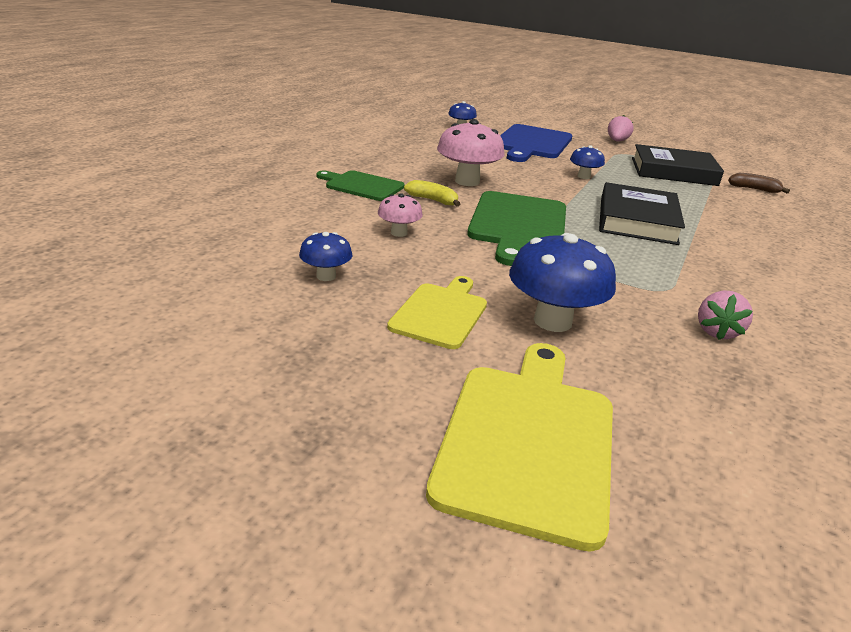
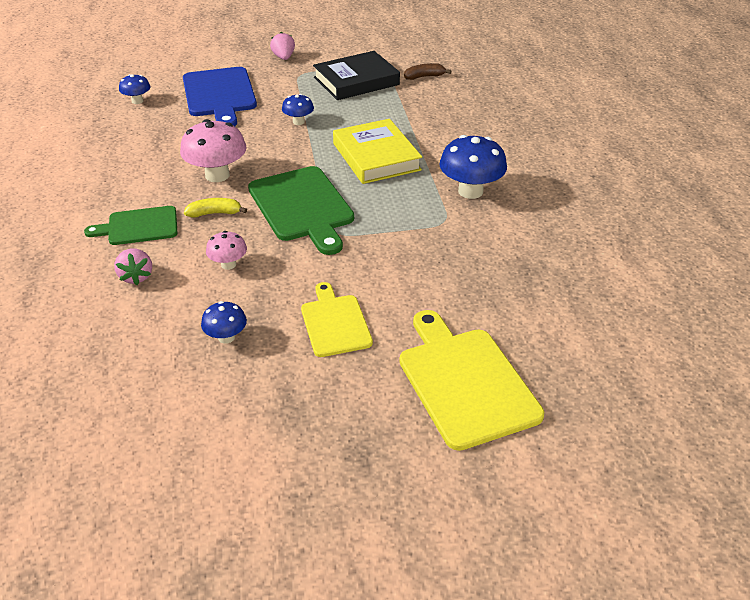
camera: 35 degrees left, 10 degrees up
(552, 321) = (404, 288): blue mushroom -> blue mushroom (470, 191)
(637, 220) = (376, 157): black book -> yellow book
(716, 332) = (496, 241): pink strawberry -> pink strawberry (136, 276)

